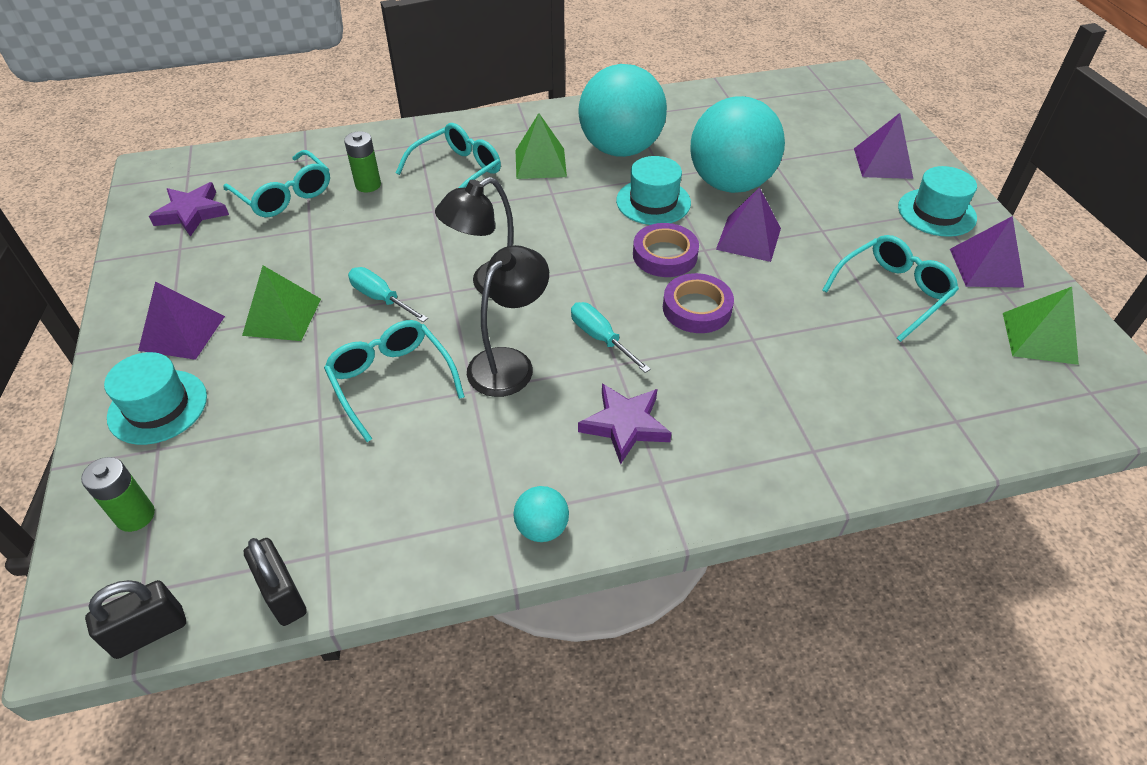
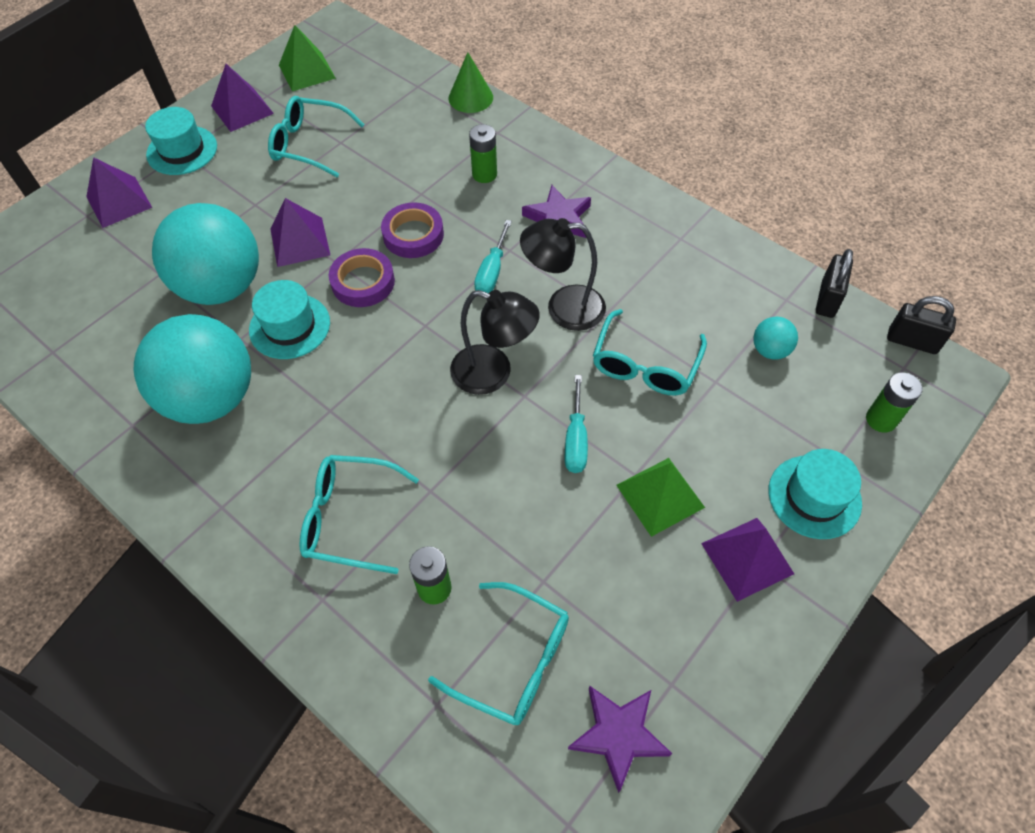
camera: 125 degrees left, 10 degrees up
(285, 195) = (514, 660): turquoise glasses -> turquoise glasses turned 105 degrees clockwise
(540, 163) = (283, 452): green pyramid -> none
(542, 528) = (667, 216): turquoise ball -> turquoise ball (770, 350)
(745, 401) = (484, 174): none -> green battery
(901, 460) = (470, 97): none -> green cone

